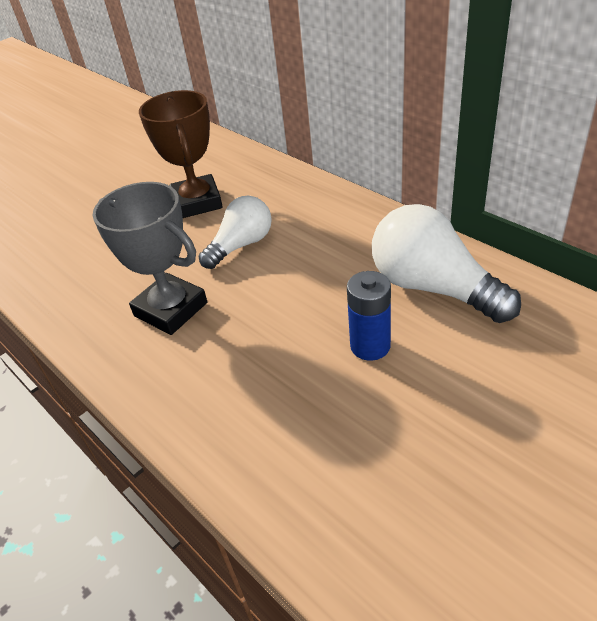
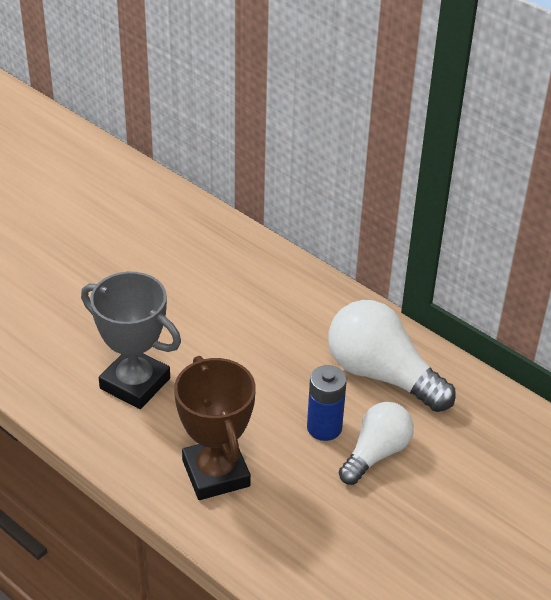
camera: 10 degrees left, 0 degrees up
(197, 202) = (142, 263): brown trophy -> brown trophy (216, 473)
(241, 245) = (196, 318): white light bulb -> white light bulb (376, 453)

